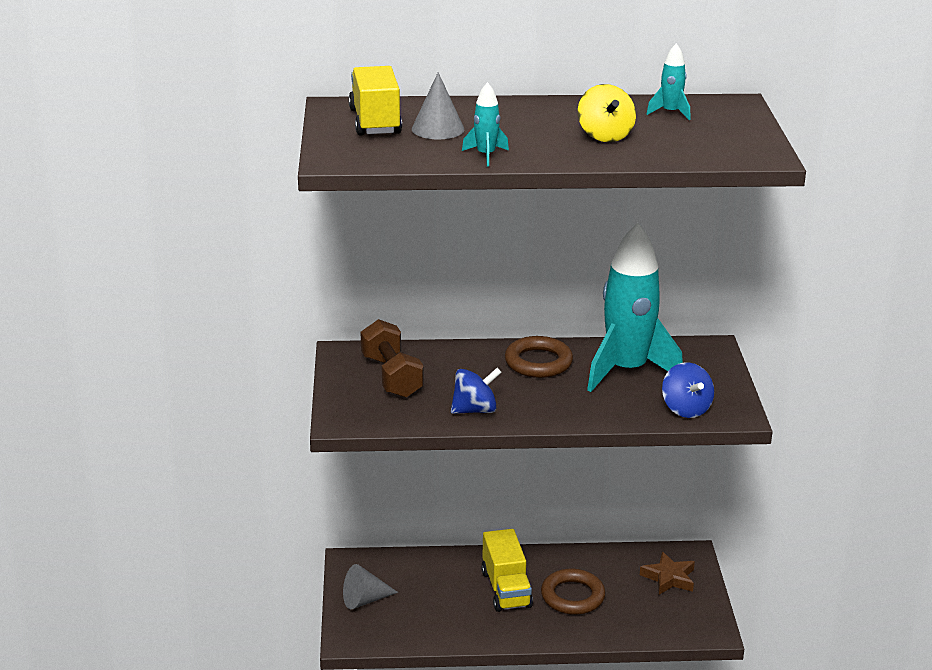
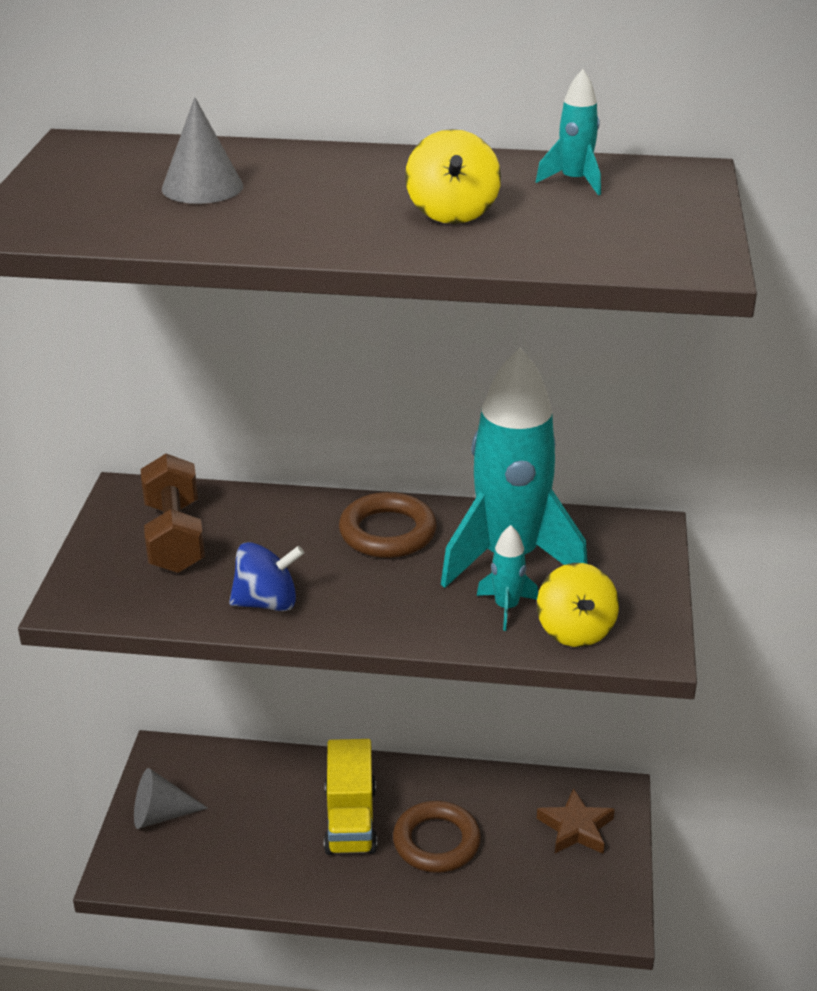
camera: 10 degrees right, 5 degrees up
(375, 122) = (117, 171): yellow truck -> none
(486, 155) = (246, 234): turquoise rocket -> turquoise rocket (506, 608)
(686, 409) = (575, 630): blue spinning top -> yellow spinning top

